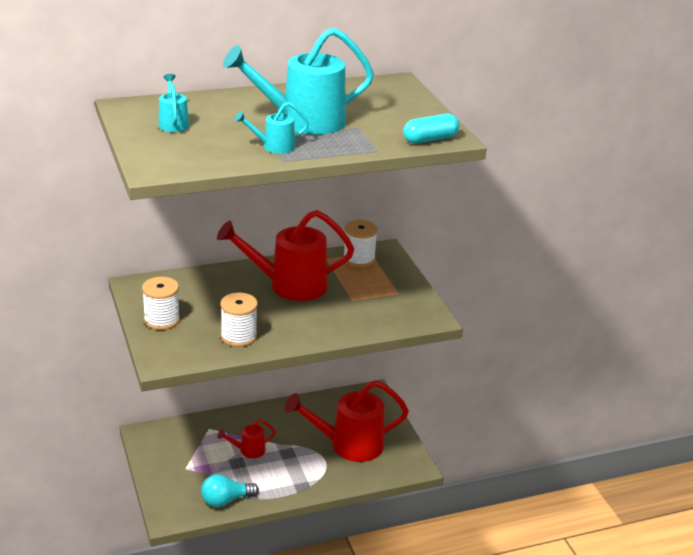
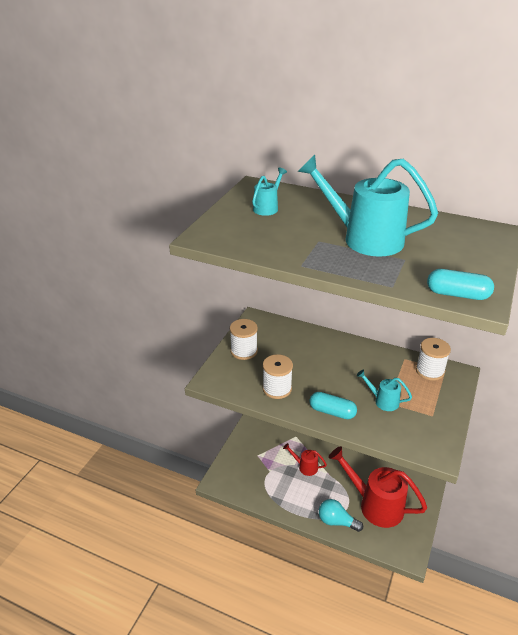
camera: 45 degrees right, 5 degrees up
(225, 500) = (259, 493): turquoise light bulb -> turquoise light bulb (336, 521)
(273, 147) = (311, 251): turquoise watering can -> turquoise watering can (383, 401)
(289, 285) = (353, 367): red watering can -> none
(313, 330) = (332, 412): none -> turquoise capsule

